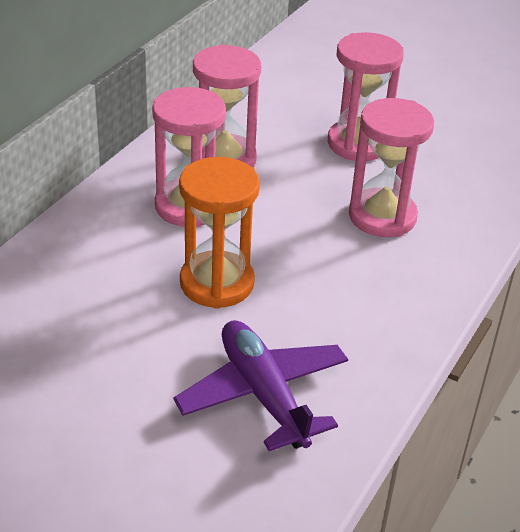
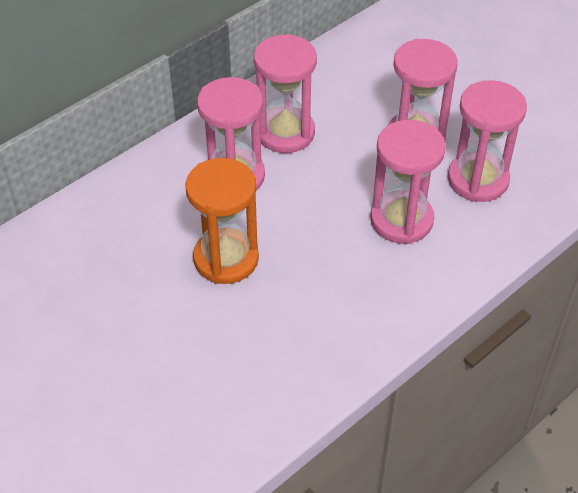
camera: 20 degrees right, 10 degrees up
(263, 394) = (219, 374): purple plane -> none
(438, 170) = (478, 180): none -> pink hourglass

